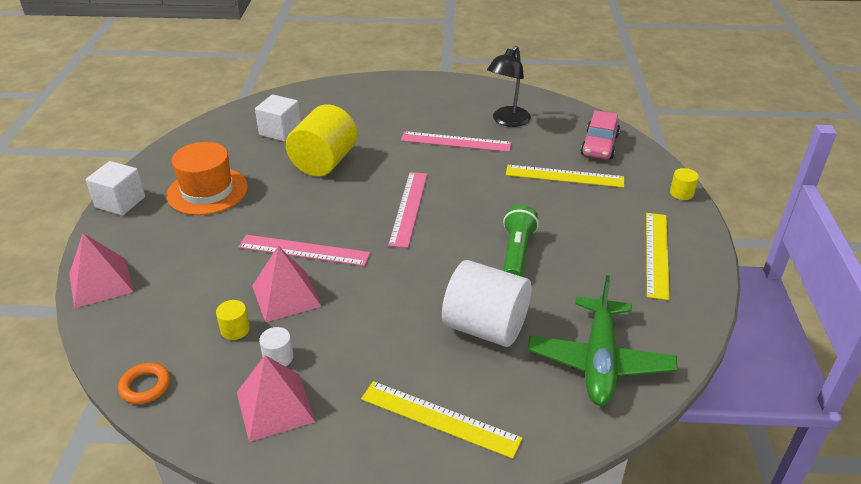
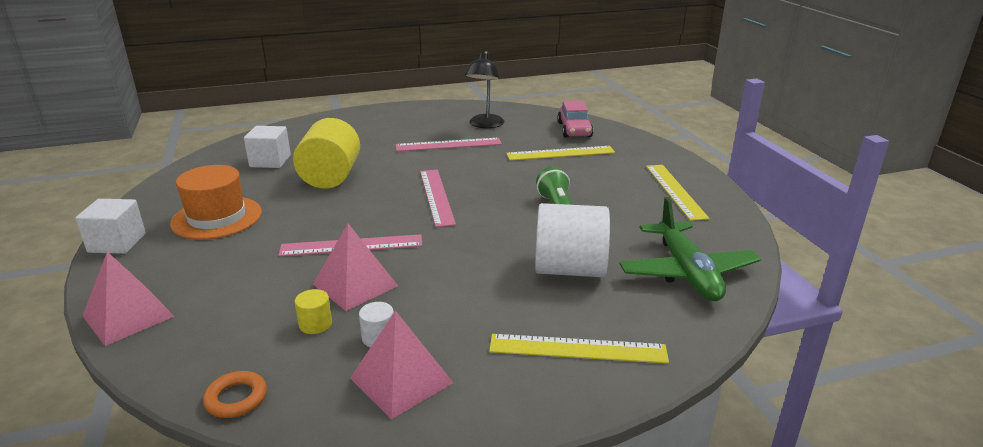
camera: 20 degrees left, 10 degrees down
(681, 193) = (663, 149): yellow cylinder -> none

